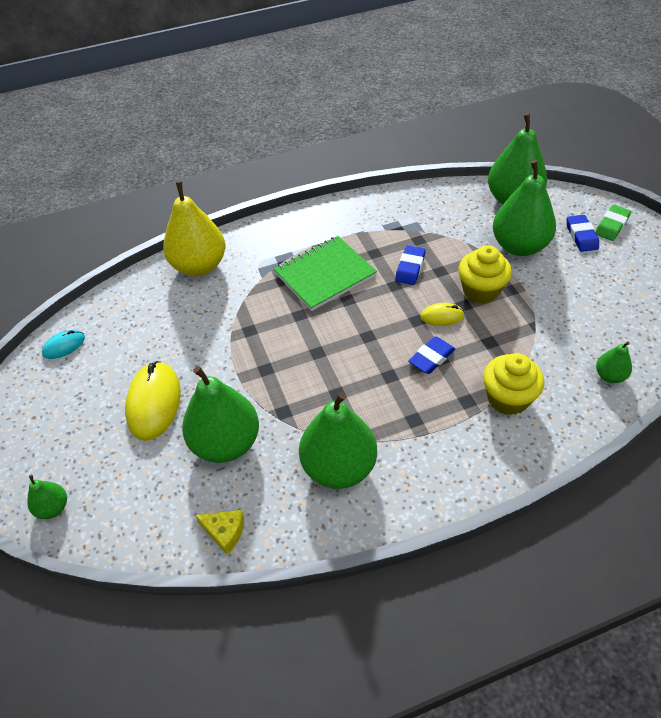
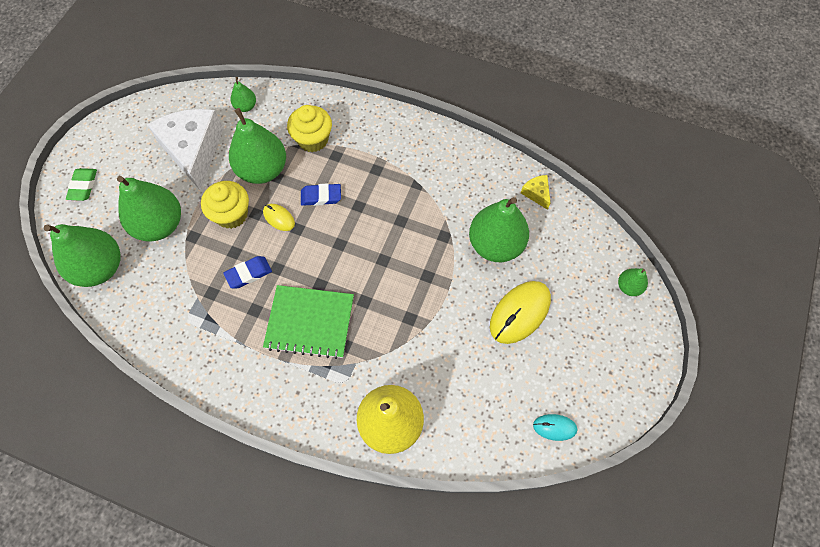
camera: 140 degrees left, 15 degrees up
(339, 467) = (444, 178): green pear -> green pear (263, 170)
(581, 236) = (113, 196): blue eraser -> none
(584, 307) = (193, 151): none -> white cheese
(611, 225) = (83, 186): green eraser -> green eraser turned 75 degrees counterclockwise

